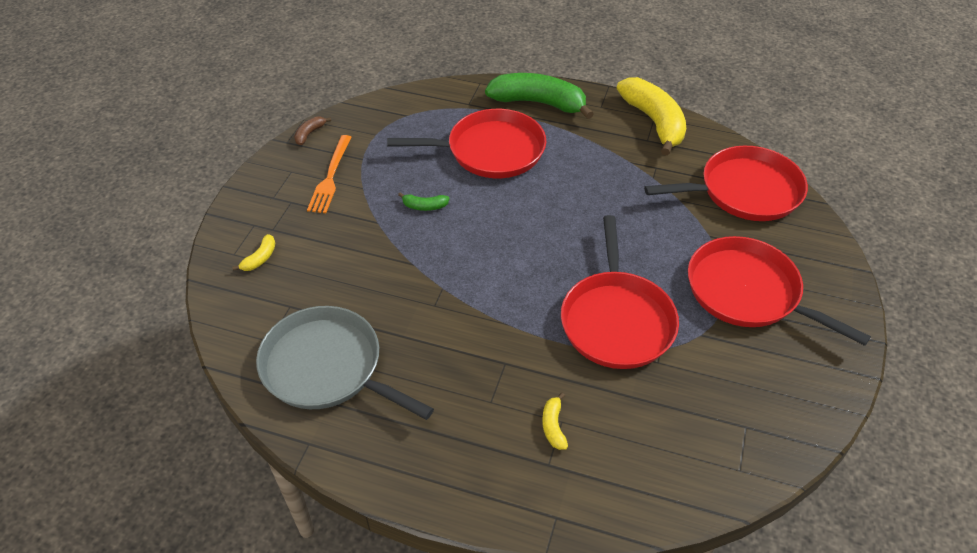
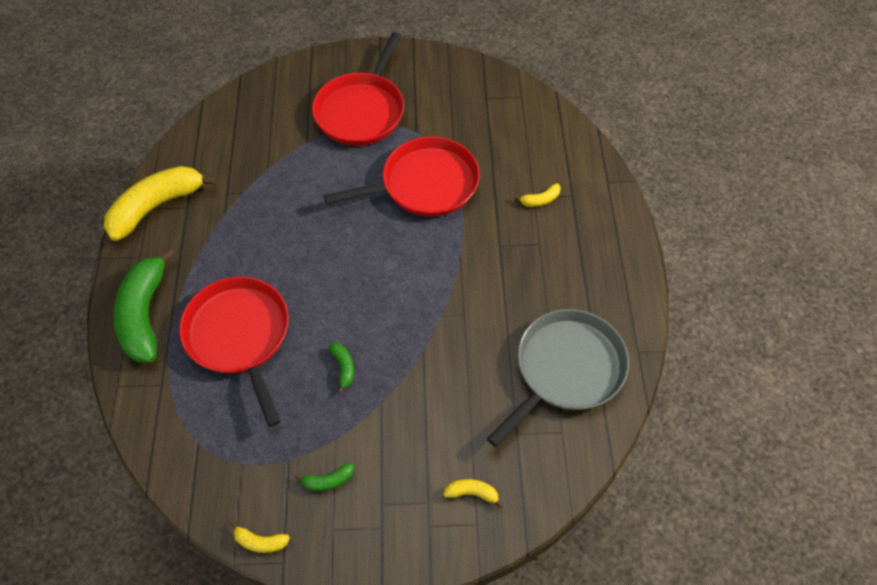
camera: 110 degrees left, 10 degrees up
(309, 134) = (260, 542): brown banana -> yellow banana
(327, 367) = (565, 370): grey pan -> grey pan turned 150 degrees counterclockwise
(330, 176) = (328, 480): orange fork -> green banana
(744, 191) = (242, 127): red pan -> none

